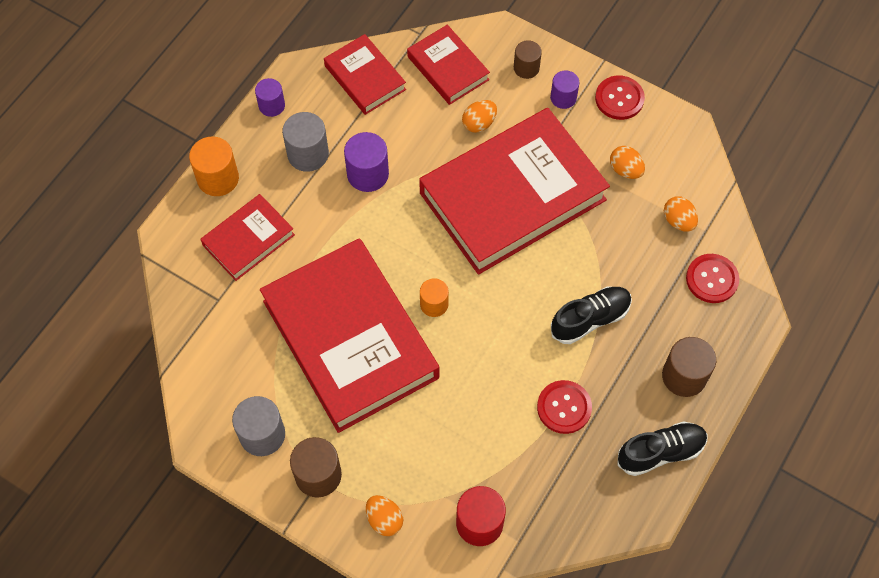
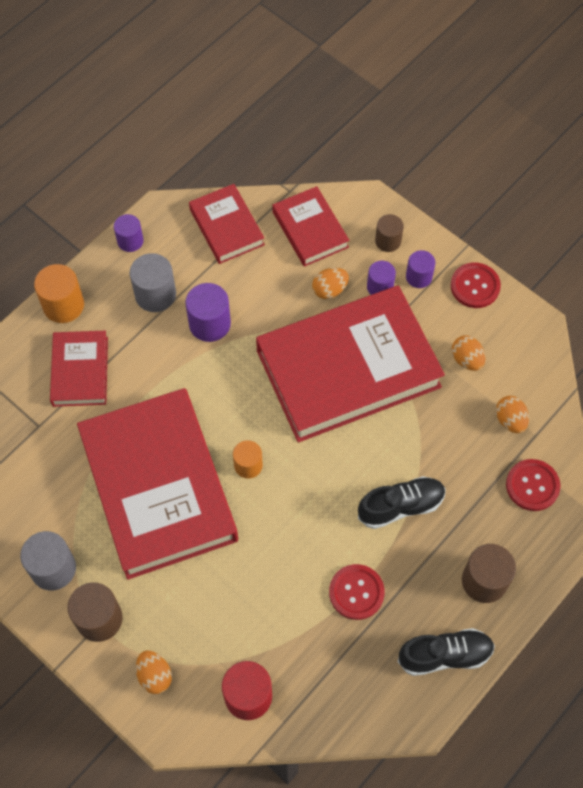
camera: 10 degrees right, 0 degrees up
(248, 240) = (80, 371): red book -> red book turned 60 degrees counterclockwise
(527, 113) = (380, 287): none -> purple cylinder

